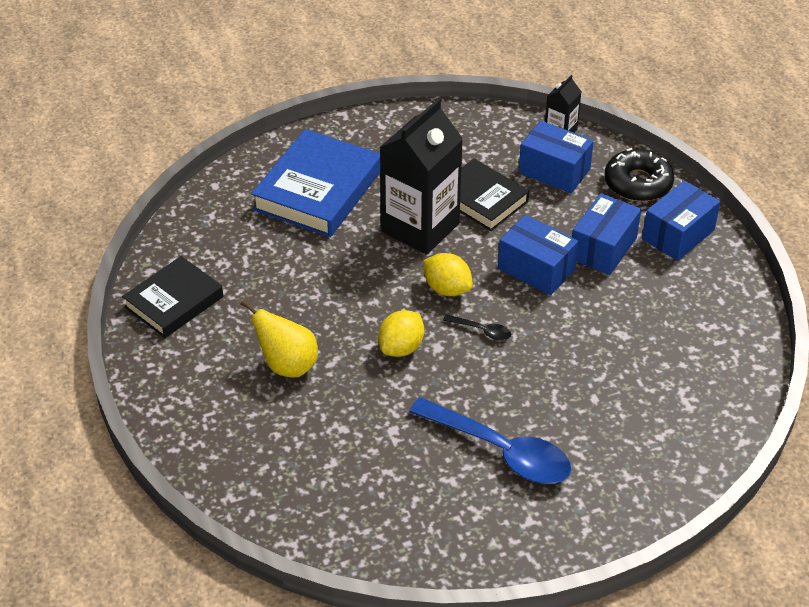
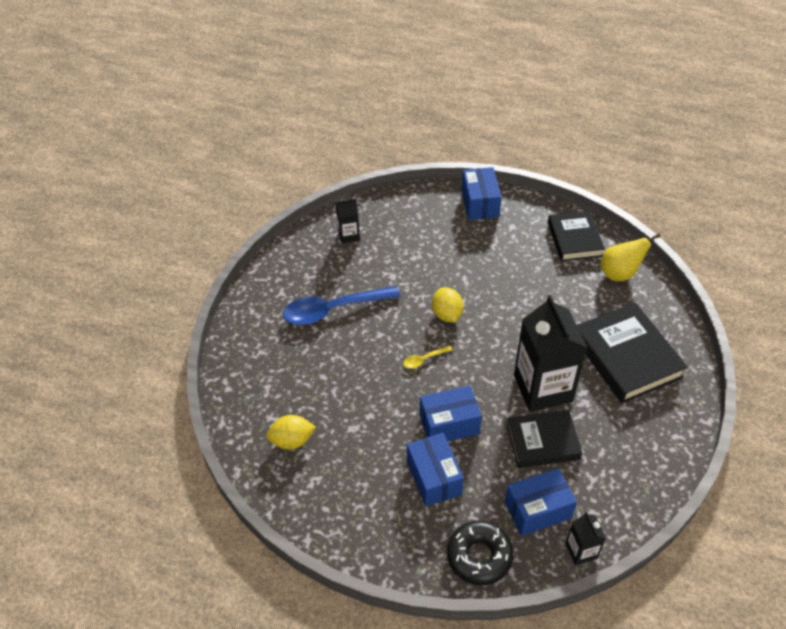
camera: 130 degrees right, 5 degrees up
(287, 365) = (480, 260): yellow pear -> yellow pear (620, 273)
(318, 190) = (627, 357): blue book -> black book
(368, 519) = (348, 235): none -> black carton
(447, 289) = (474, 365): yellow lemon -> yellow lemon (292, 441)
(482, 331) = (424, 359): black spoon -> yellow spoon
(678, 234) = (405, 536): blue box -> blue box (480, 203)

